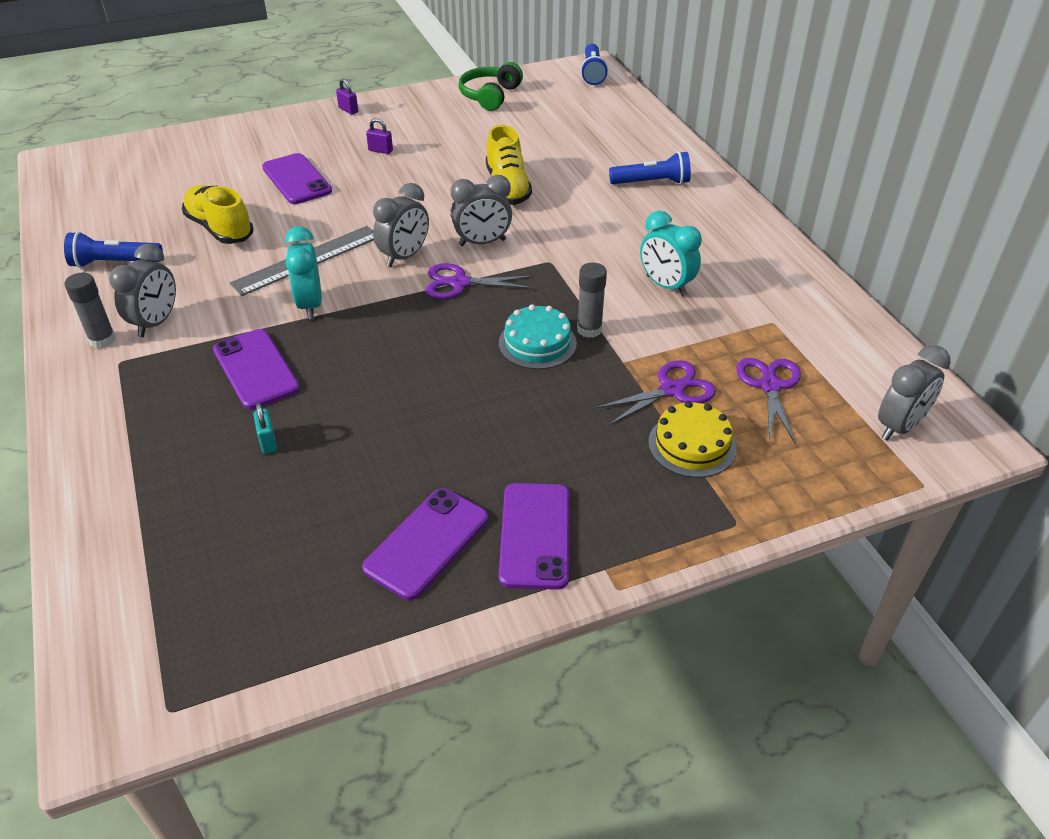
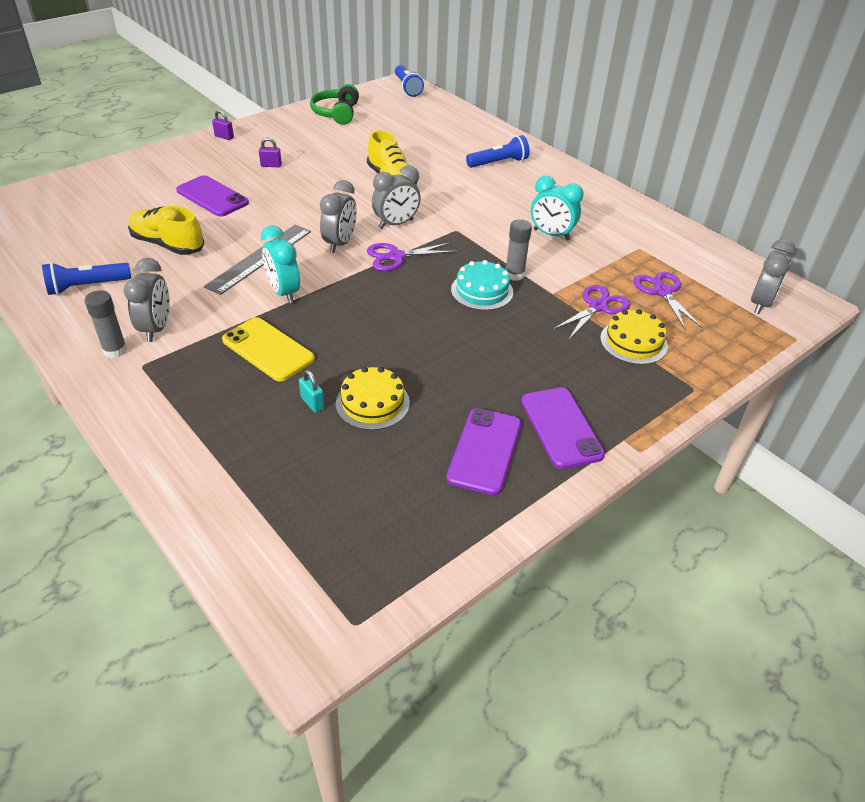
camera: 20 degrees left, 0 degrees up
(256, 369) = (268, 349): purple phone -> yellow phone
(333, 456) = (372, 403): none -> yellow cake

